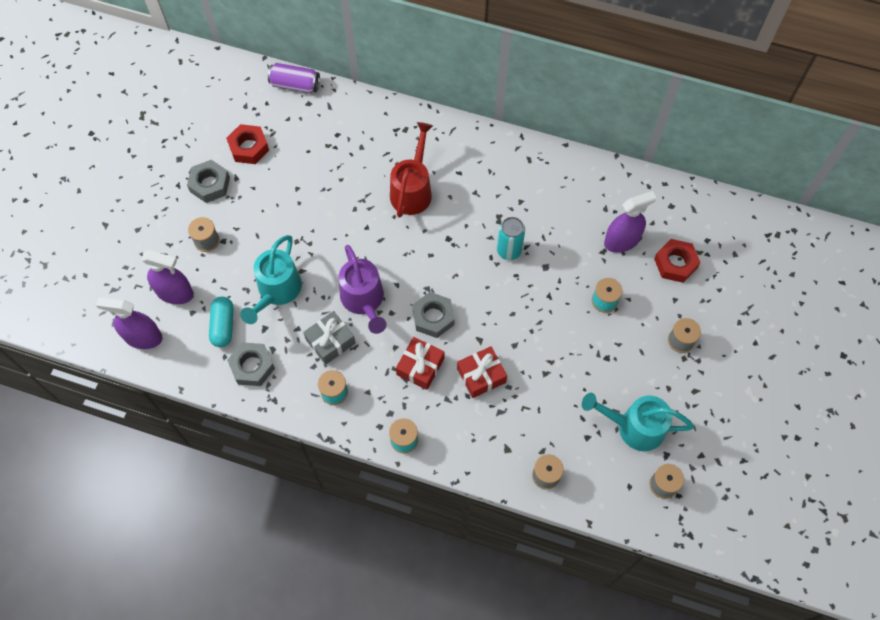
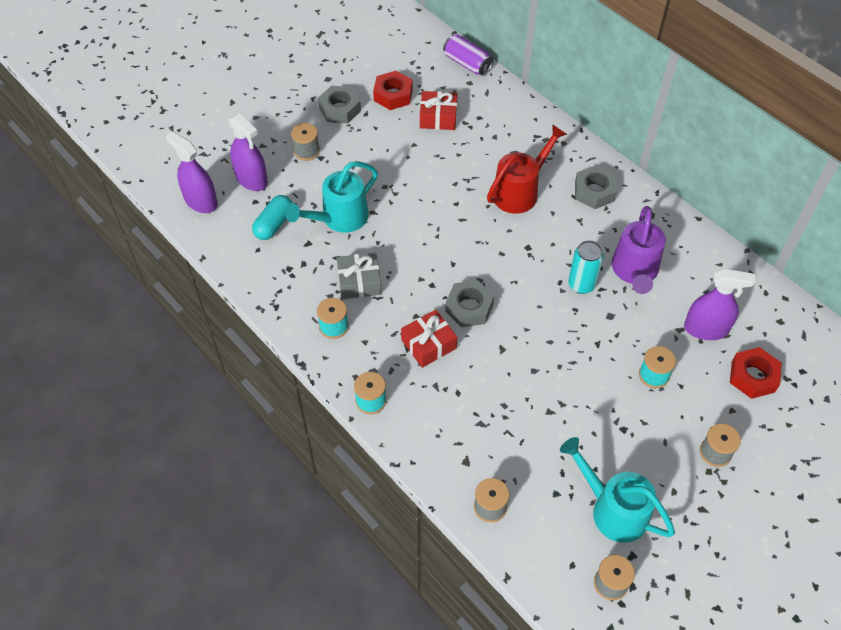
camera: 30 degrees right, 10 degrees down
(252, 366) = (276, 269): grey nut -> grey nut (594, 191)
(364, 301) = (413, 263): purple watering can -> purple watering can (634, 272)
(481, 375) = (483, 381): red gift -> red gift (438, 117)

